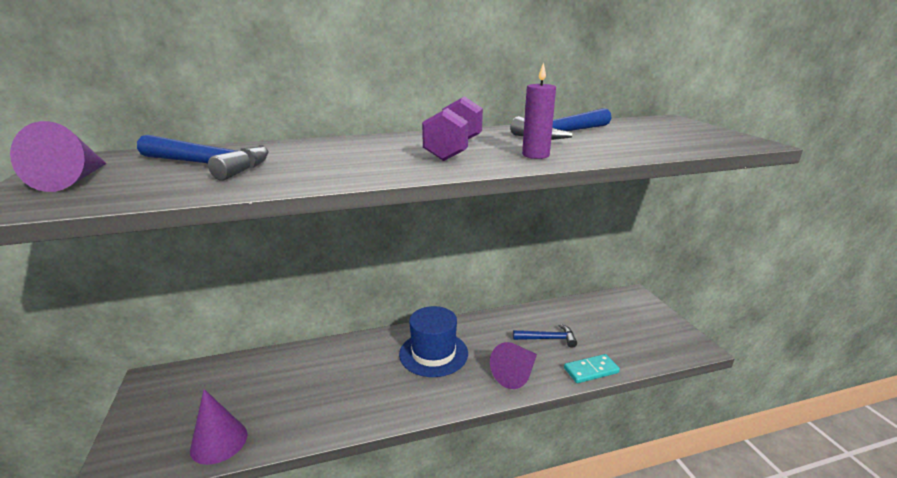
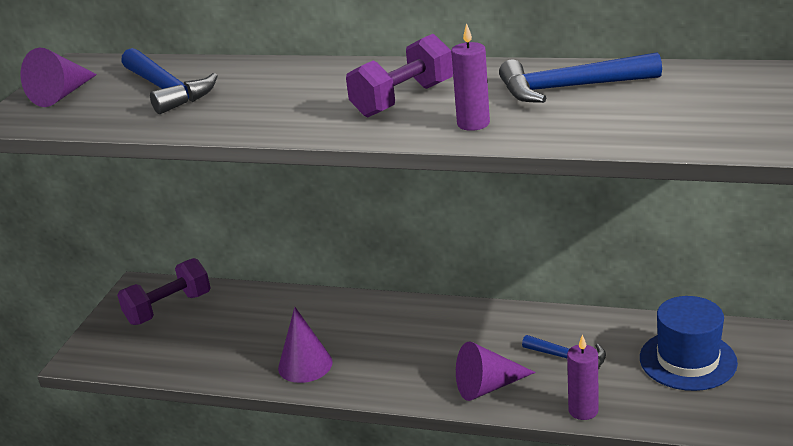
camera: 35 degrees right, 5 degrees up
(195, 391) = (169, 308): none -> purple dumbbell
(219, 441) = (164, 360): purple cone -> purple cone (305, 365)
(433, 353) = (416, 337): blue hat -> blue hat (687, 360)
(591, 370) = (583, 410): turquoise domino -> purple candle

